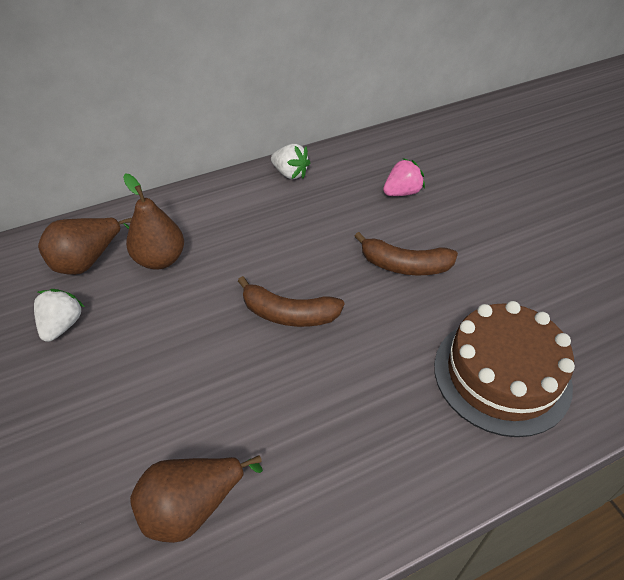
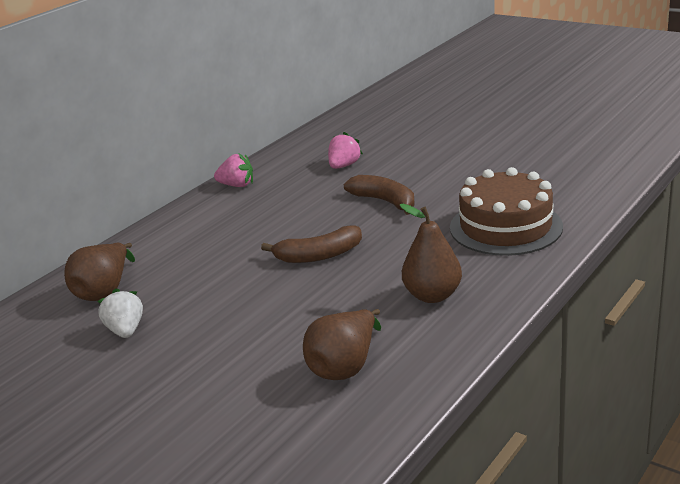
camera: 25 degrees left, 20 degrees down
(160, 259) = (173, 267): brown pear -> brown pear (432, 295)
(290, 173) = (237, 185): white strawberry -> pink strawberry
(404, 265) = (384, 201): brown banana -> brown banana turned 120 degrees counterclockwise

